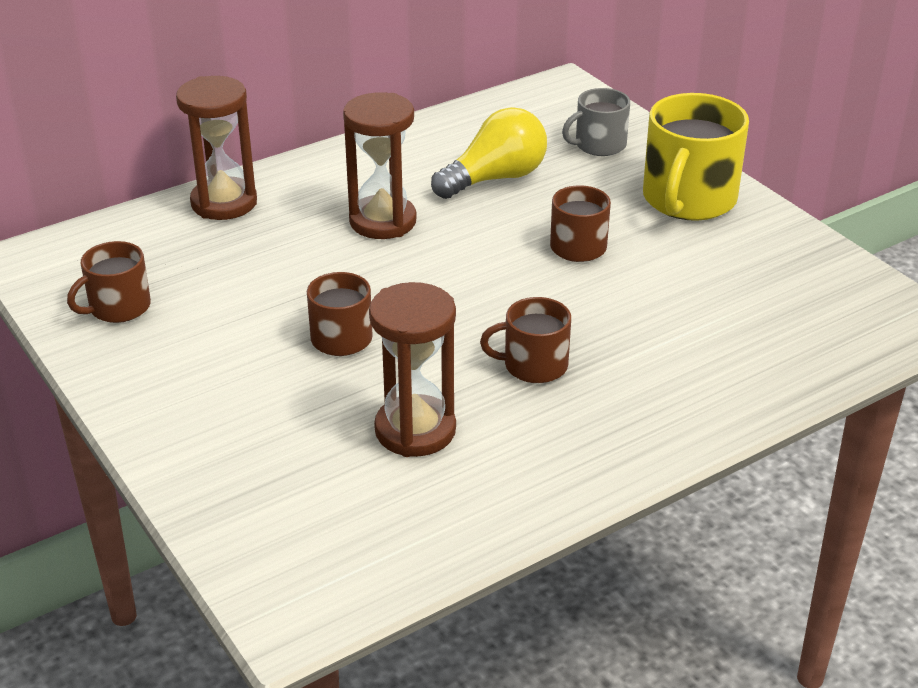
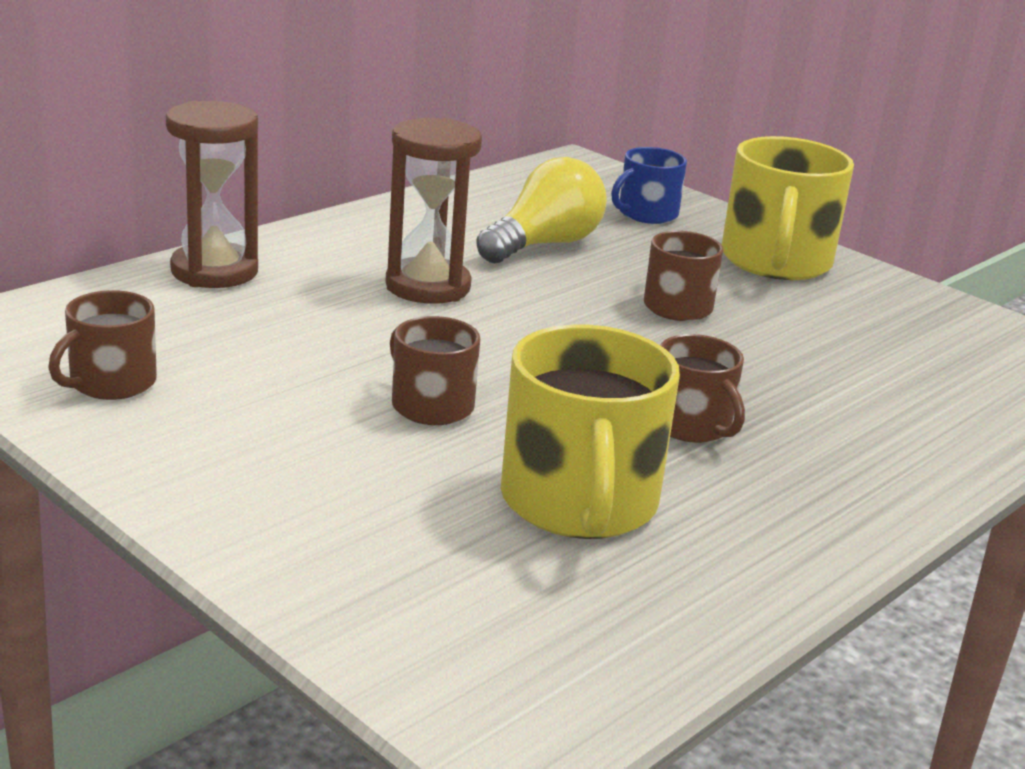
camera: 15 degrees left, 10 degrees down
(415, 430) = (579, 502): brown hourglass -> yellow mug
(533, 365) = (692, 425): brown mug -> brown mug turned 105 degrees counterclockwise
(599, 145) = (646, 214): grey mug -> blue mug

